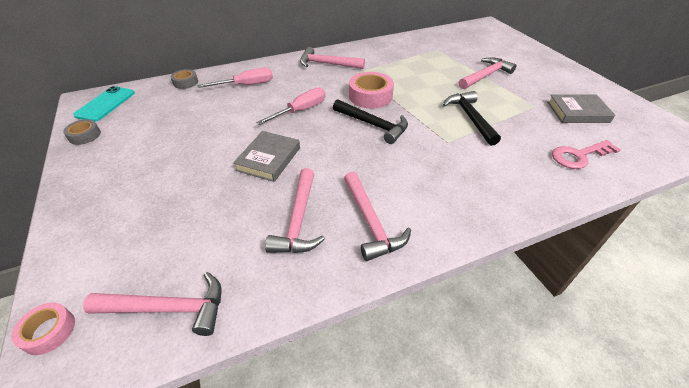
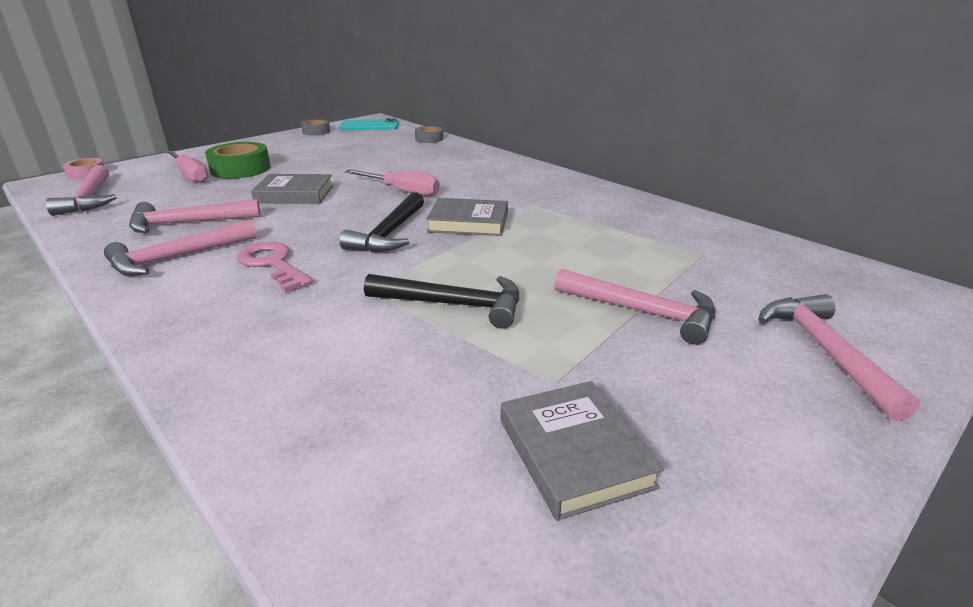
camera: 70 degrees right, 15 degrees down
(167, 189) = (240, 169): none -> green tape
(246, 85) = (443, 160): pink screwdriver -> pink screwdriver (190, 176)
(327, 64) = (540, 186): pink hammer -> pink hammer (825, 351)
(370, 96) = (468, 222): pink tape -> grey book
(470, 118) = (453, 305): black hammer -> black hammer turned 45 degrees clockwise
(579, 156) = (364, 444): pink key -> pink key (272, 264)

